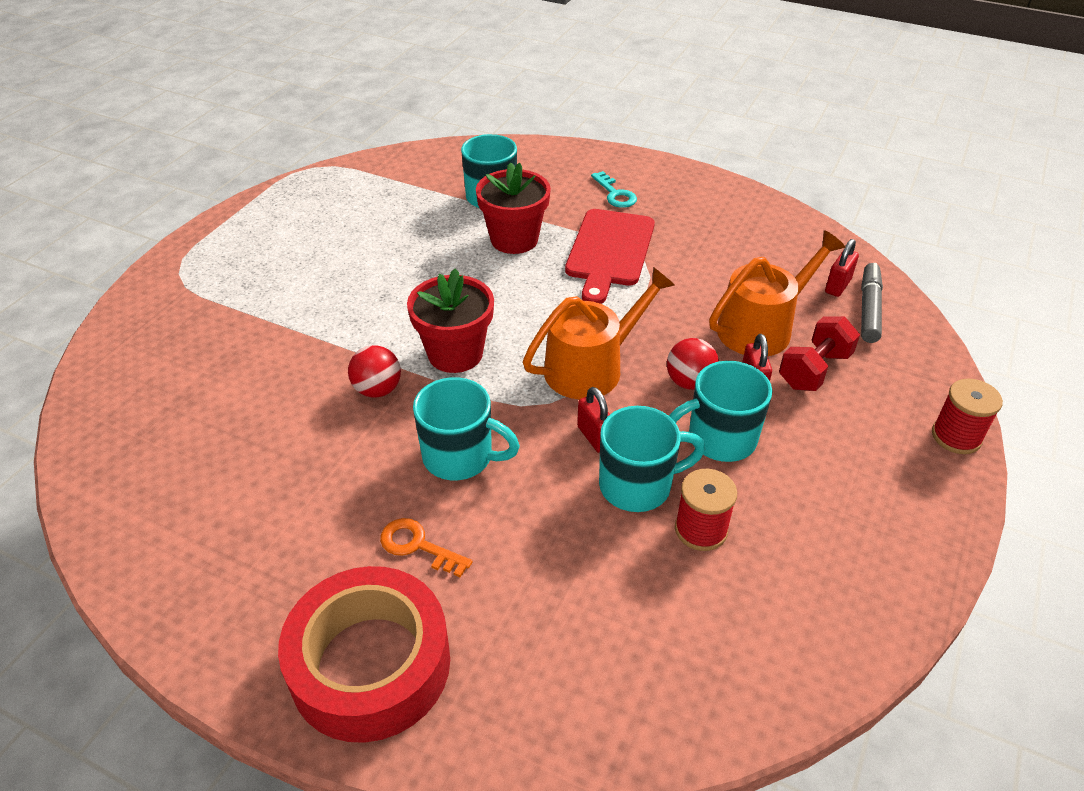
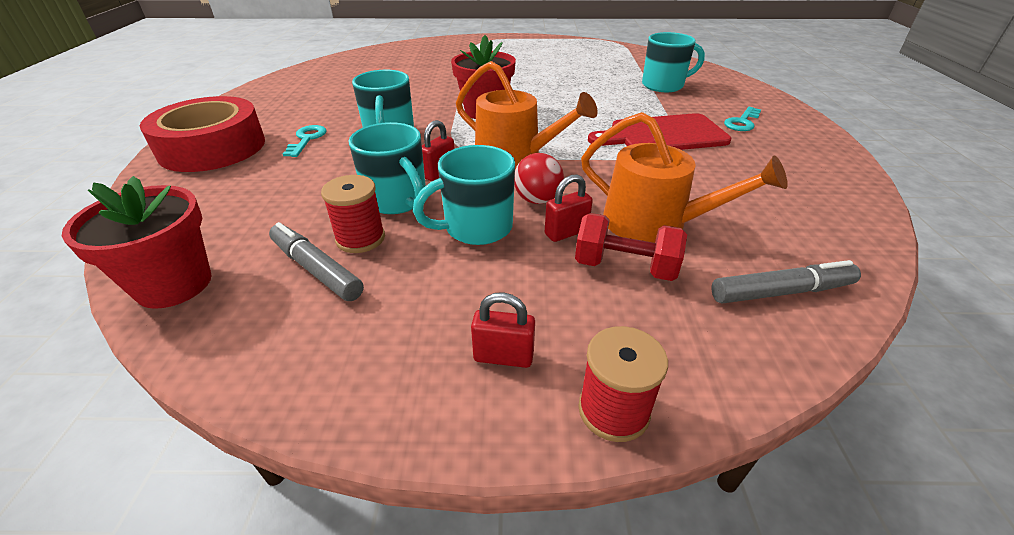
camera: 65 degrees right, 5 degrees down
(377, 390) = (433, 100): red ball -> none
(418, 546) = (307, 139): orange key -> turquoise key
(514, 239) = (626, 102): red flower pot -> red flower pot (174, 284)
(719, 439) = (476, 228): turquoise mug -> turquoise mug turned 75 degrees counterclockwise
(742, 573) = (316, 269): none -> grey marker
(837, 286) = (790, 261): red padlock -> red padlock (503, 357)

